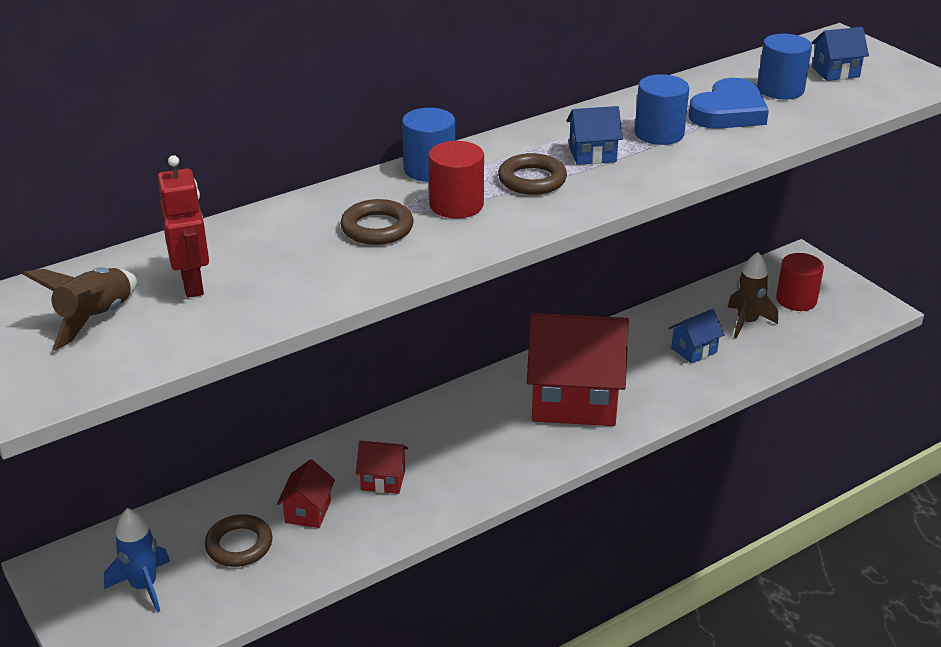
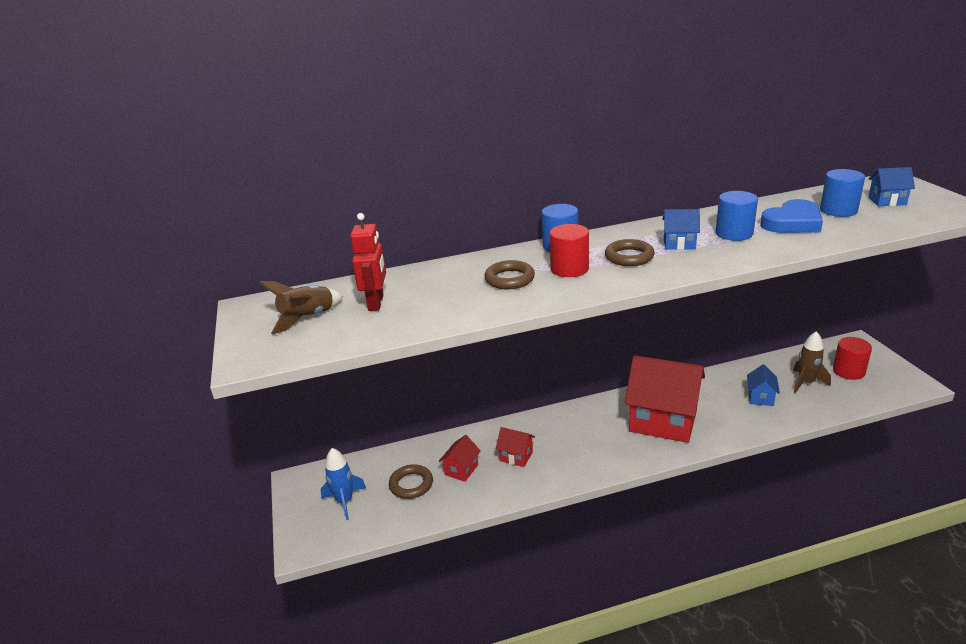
camera: 20 degrees right, 5 degrees down
(694, 350) = (760, 397): blue house -> blue house turned 60 degrees counterclockwise

